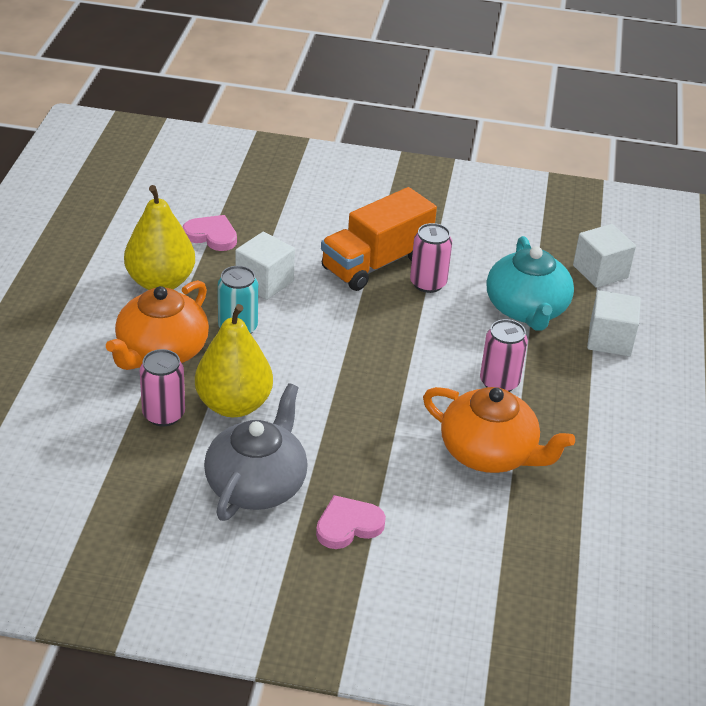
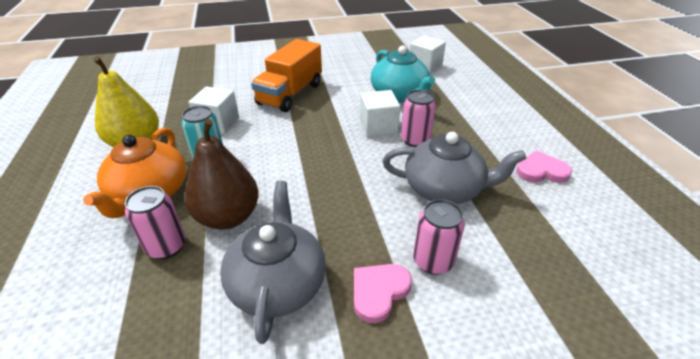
camera: 20 degrees left, 0 degrees up
(211, 235) = (168, 106): pink heart -> pink heart (541, 171)
(233, 405) = (228, 217): yellow pear -> brown pear
(428, 283) = (330, 96): pink can -> pink can (433, 261)
(489, 453) = (444, 189): orange teapot -> grey teapot
(610, 340) = (459, 98): white cube -> white cube (378, 127)

